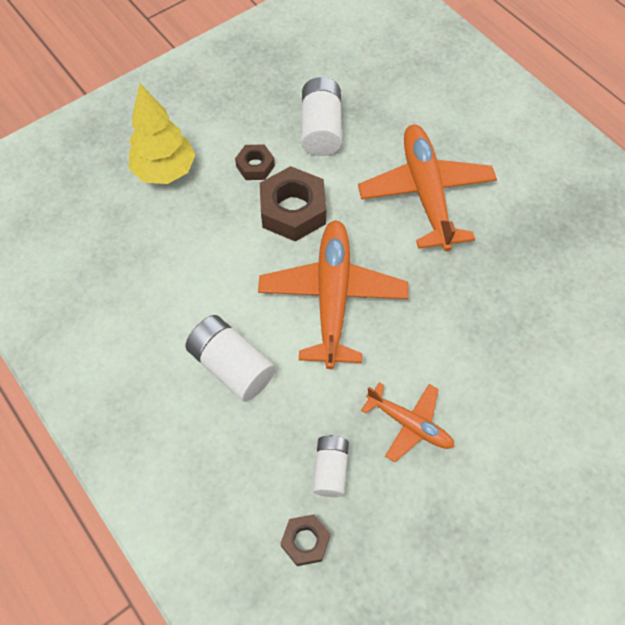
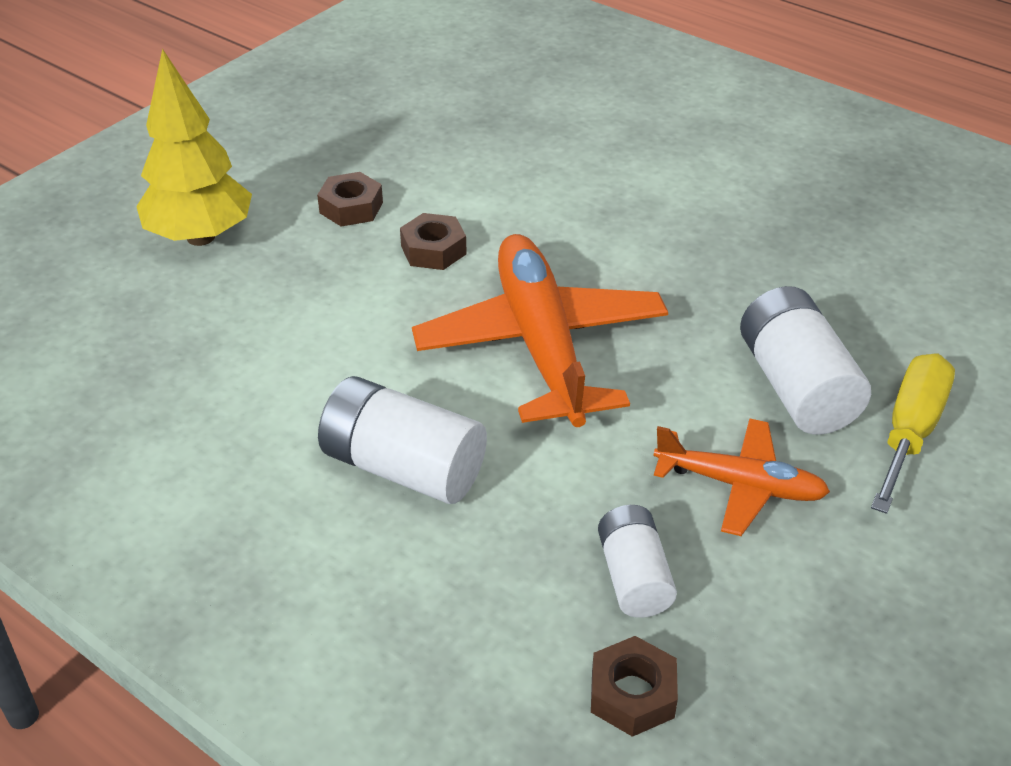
camera: 15 degrees left, 20 degrees down
(293, 210) = (433, 250): brown nut -> brown nut, size x0.55
(321, 129) = (441, 149): white battery -> white battery (796, 387)
(426, 193) = (636, 197): orange plane -> none
(520, 411) = (910, 431): none -> yellow screwdriver

